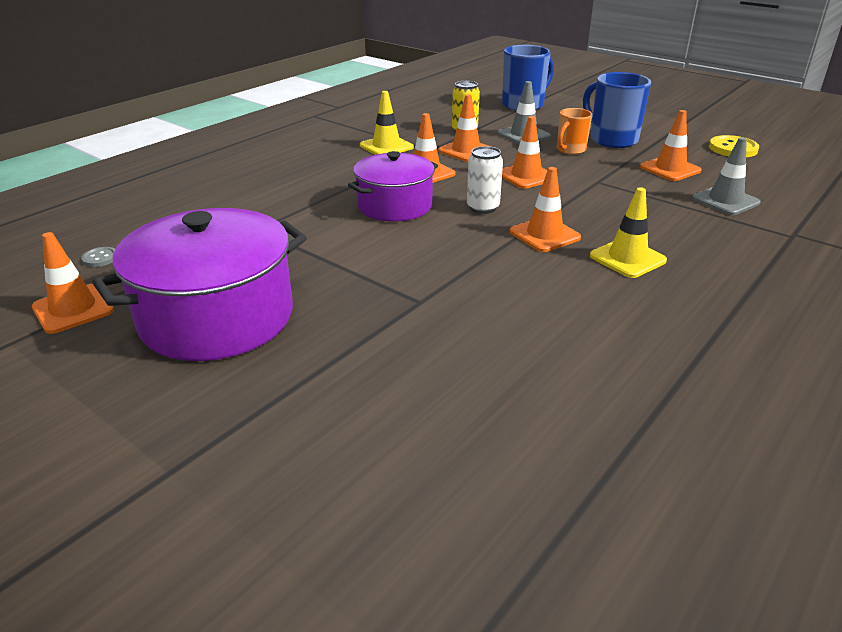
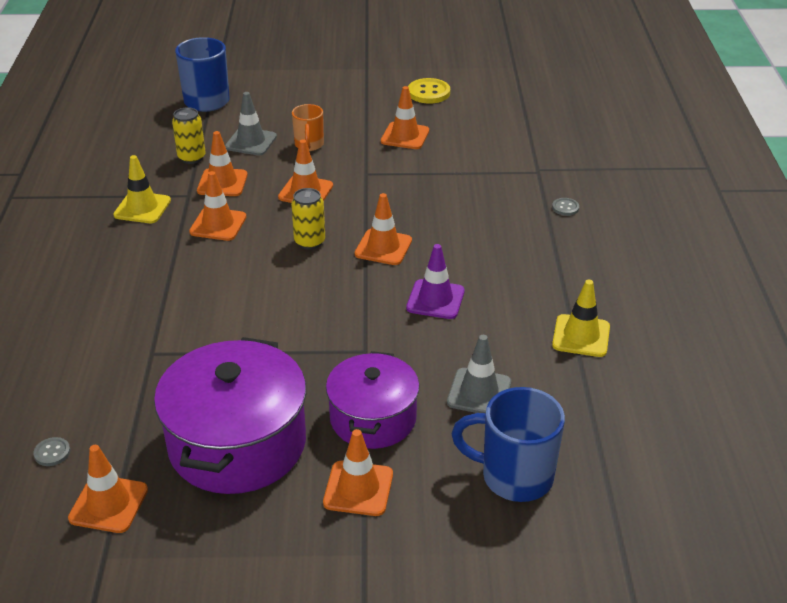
camera: 40 degrees left, 5 degrees up
(251, 409) = (358, 488): none -> orange traffic cone
(394, 206) = (237, 273): purple pot -> purple pot (373, 418)
(483, 208) = (309, 242): white can -> yellow can
(543, 292) = (435, 299): none -> purple traffic cone
(612, 139) = (329, 118): blue mug -> blue mug (514, 476)
(627, 258) = (458, 242): yellow traffic cone -> yellow traffic cone (581, 336)
(725, 201) = (471, 155): grey traffic cone -> grey traffic cone (479, 392)
(794, 275) = (565, 208): none -> grey button

